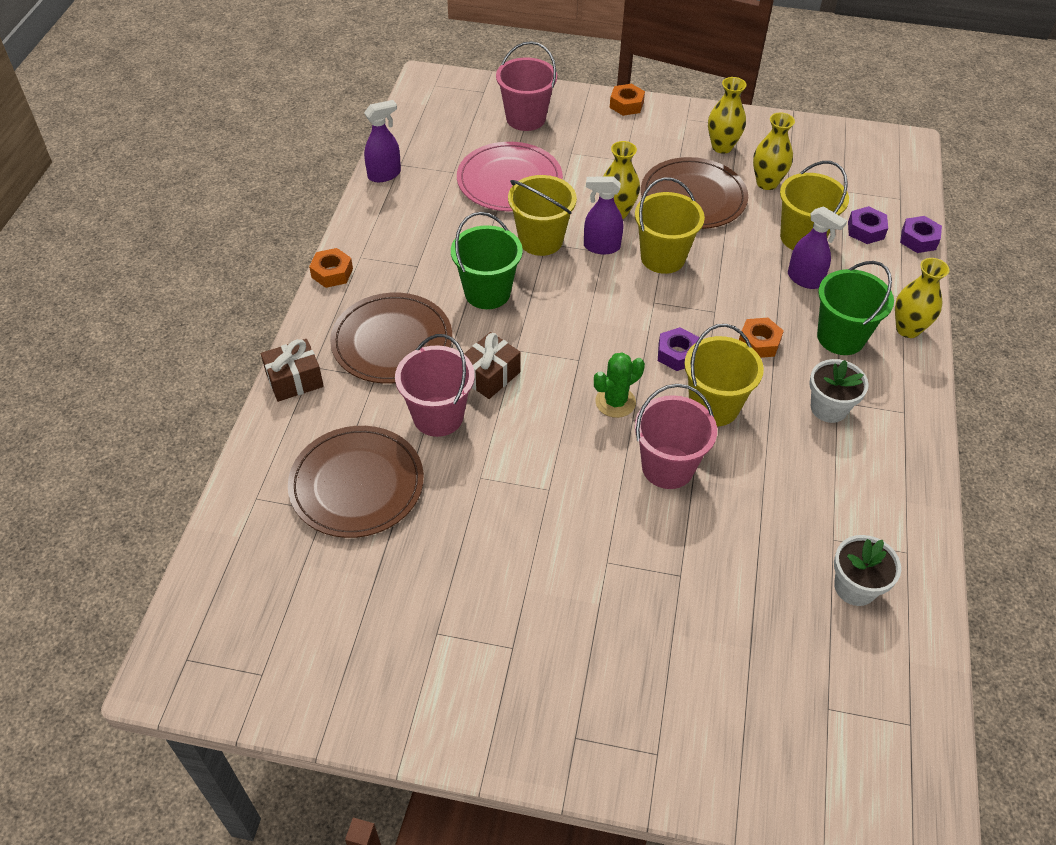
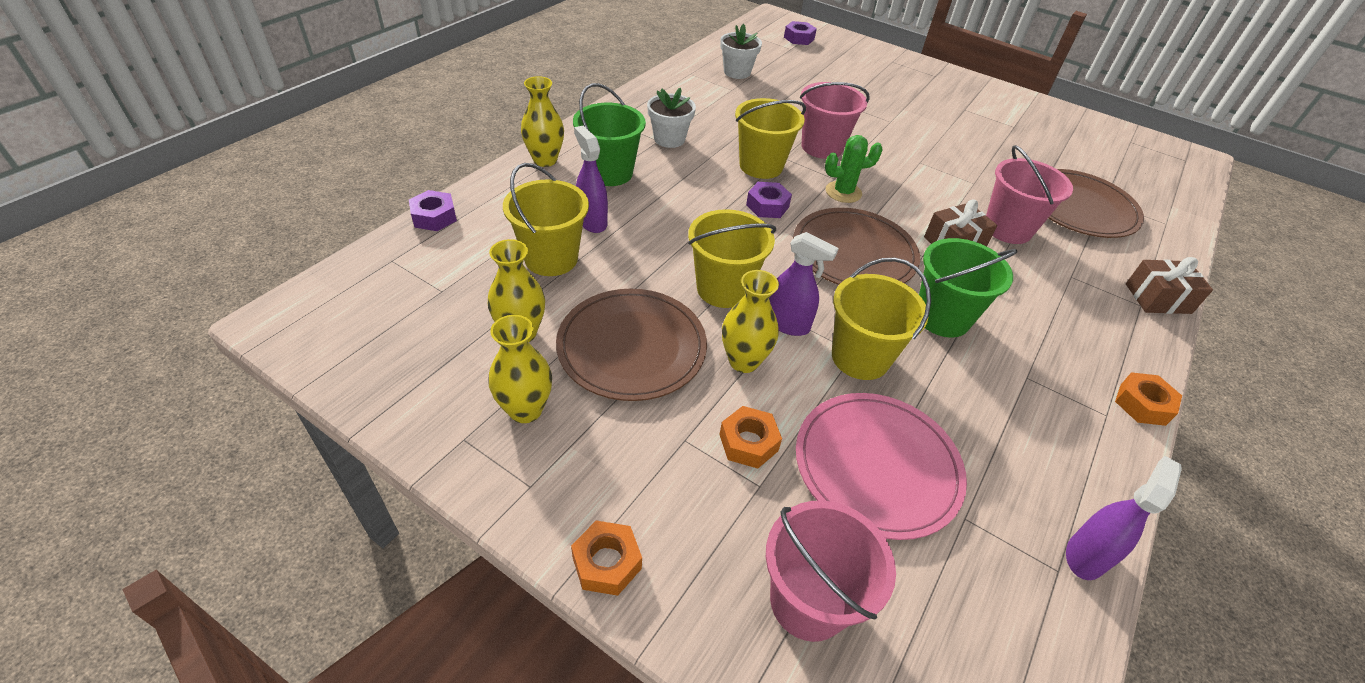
camera: 160 degrees left, 5 degrees down
(384, 174) = (1085, 556): purple spray bottle -> purple spray bottle turned 135 degrees clockwise
(392, 341) = (1055, 302): brown plate -> brown plate (854, 253)
(759, 343) = (686, 191): orange nut -> orange nut (748, 442)
(865, 230) = (475, 242): purple nut -> purple nut (799, 38)

